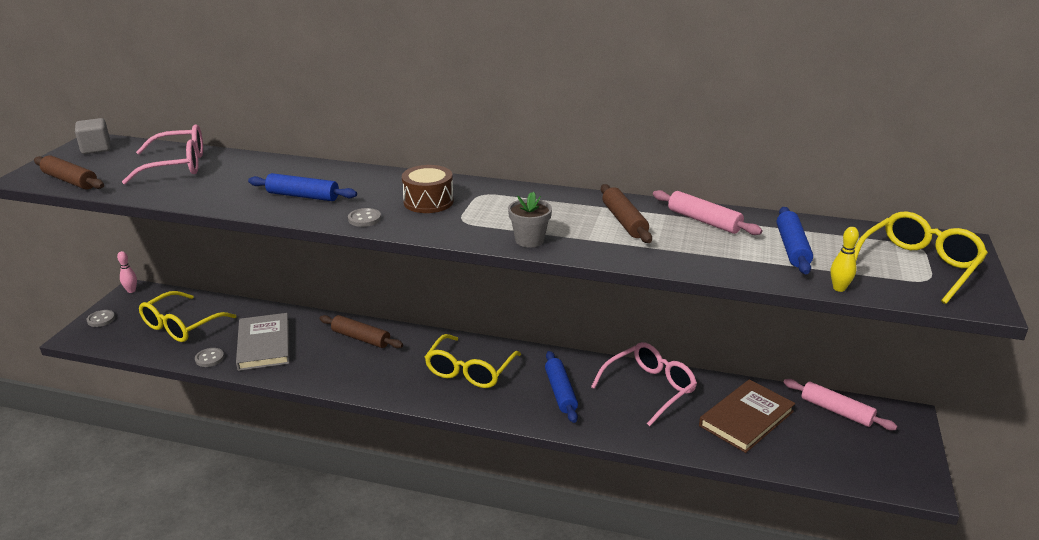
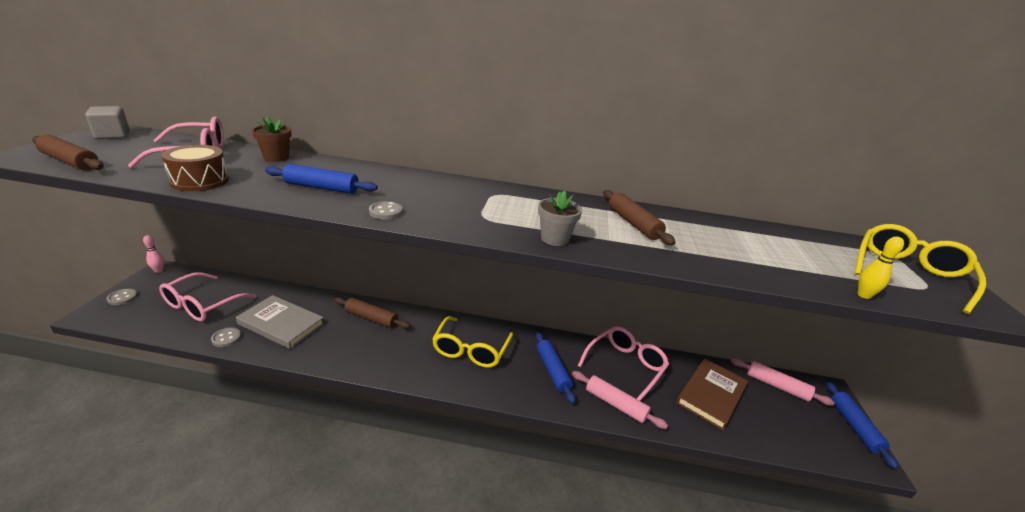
camera: 10 degrees left, 0 degrees up
(181, 326) = (202, 305): yellow glasses -> pink glasses
(256, 164) = (276, 157): none -> brown flower pot
(264, 344) = (281, 324): grey book -> grey book turned 45 degrees counterclockwise
(428, 202) = (447, 198): brown drum -> brown drum (200, 181)
(704, 221) = (701, 226): pink rolling pin -> pink rolling pin (615, 404)
(792, 248) = (792, 253): blue rolling pin -> blue rolling pin (854, 426)

